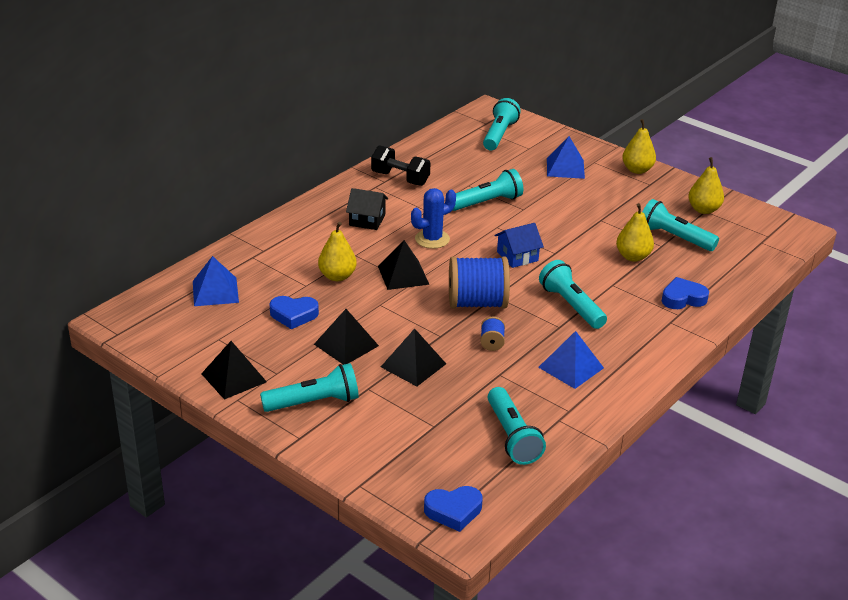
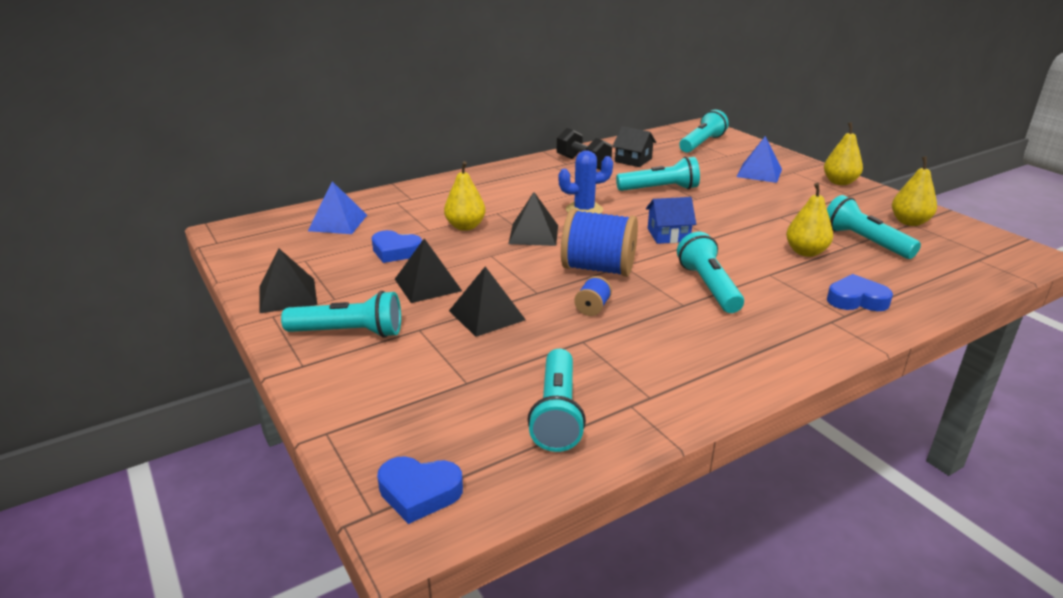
camera: 20 degrees right, 5 degrees down
(367, 220) = (528, 188): black house -> black house (633, 160)
(571, 367) = (677, 349): blue pyramid -> none

